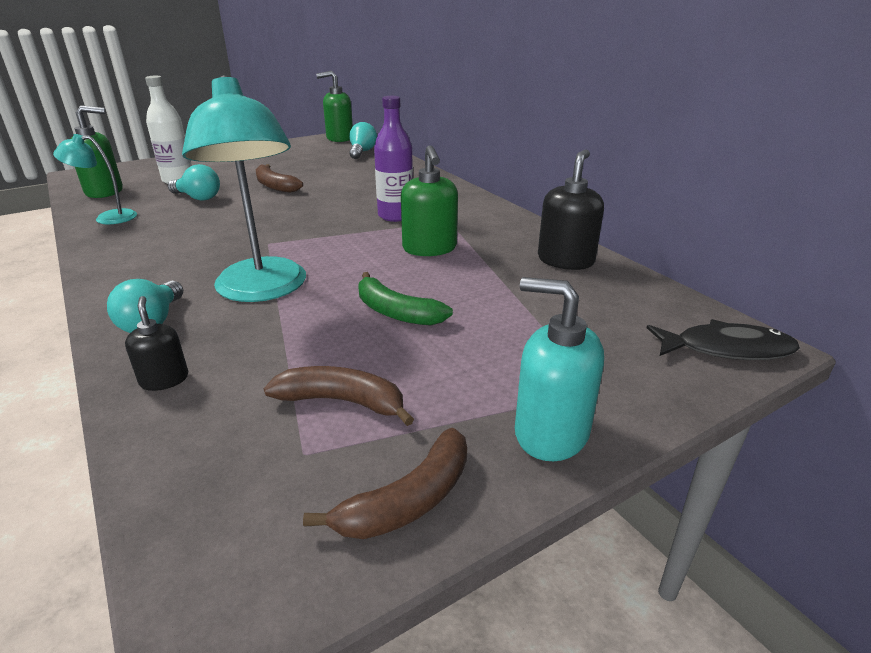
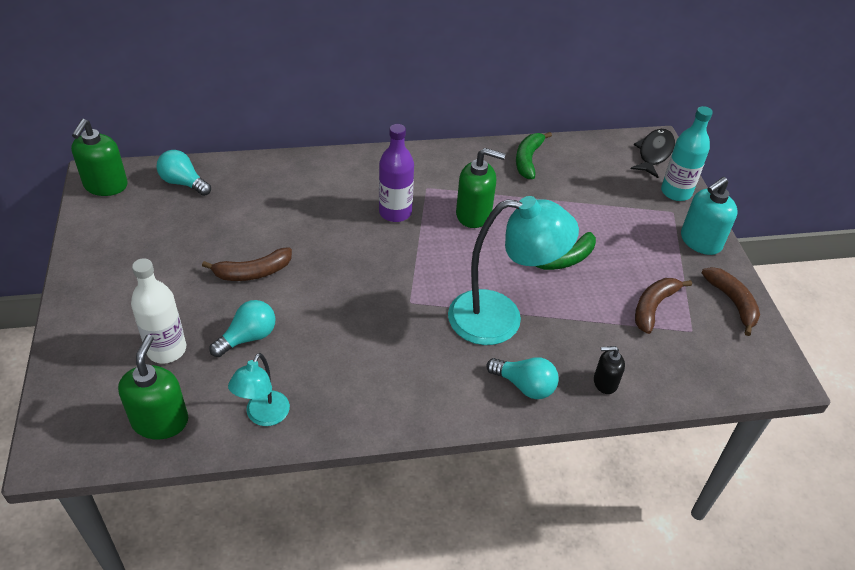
camera: 70 degrees left, 15 degrees up
(565, 260) = (528, 160): black soap dispenser -> green banana
(655, 385) = (676, 192): none -> turquoise bottle

